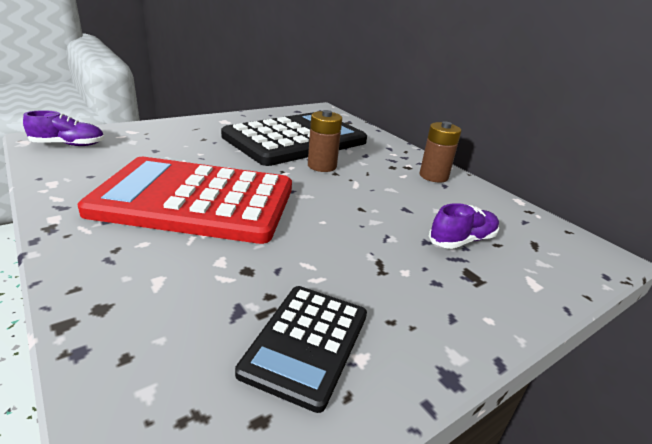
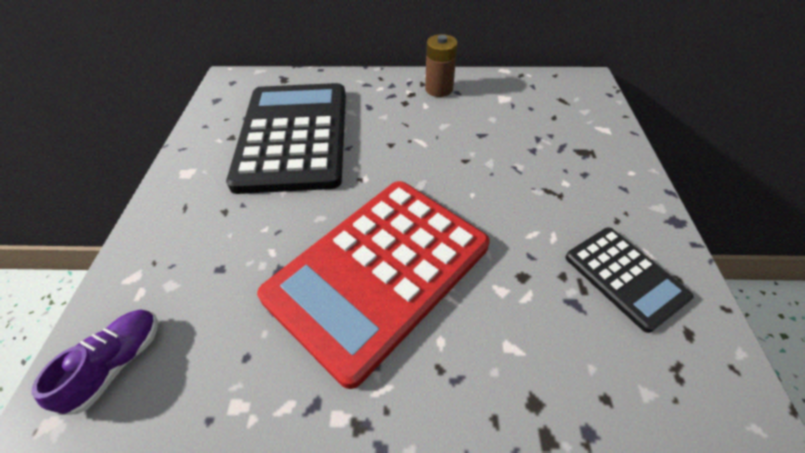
camera: 50 degrees left, 20 degrees up
(322, 166) = (370, 146): brown battery -> none
(462, 240) = (541, 131): purple shoe -> none

